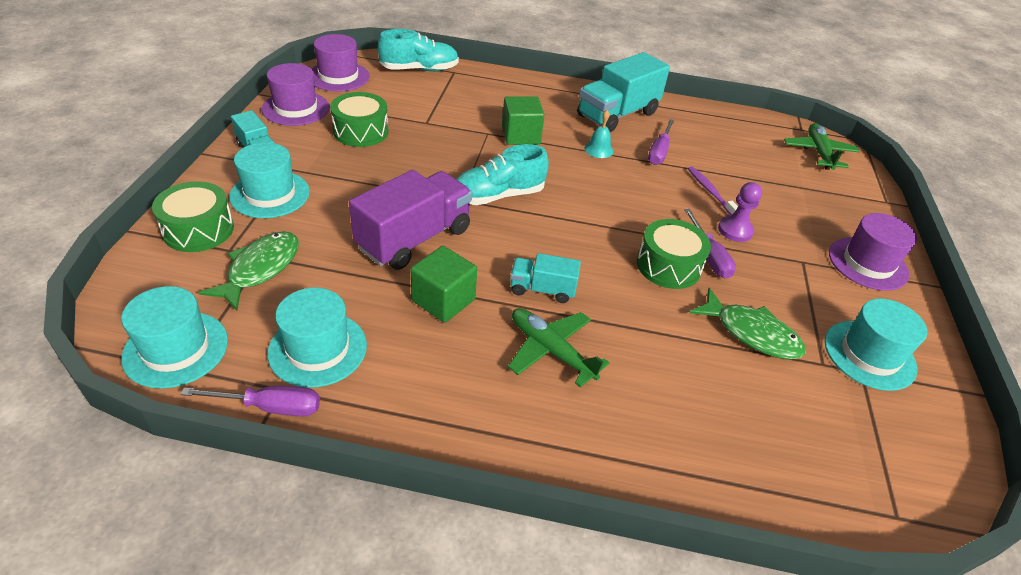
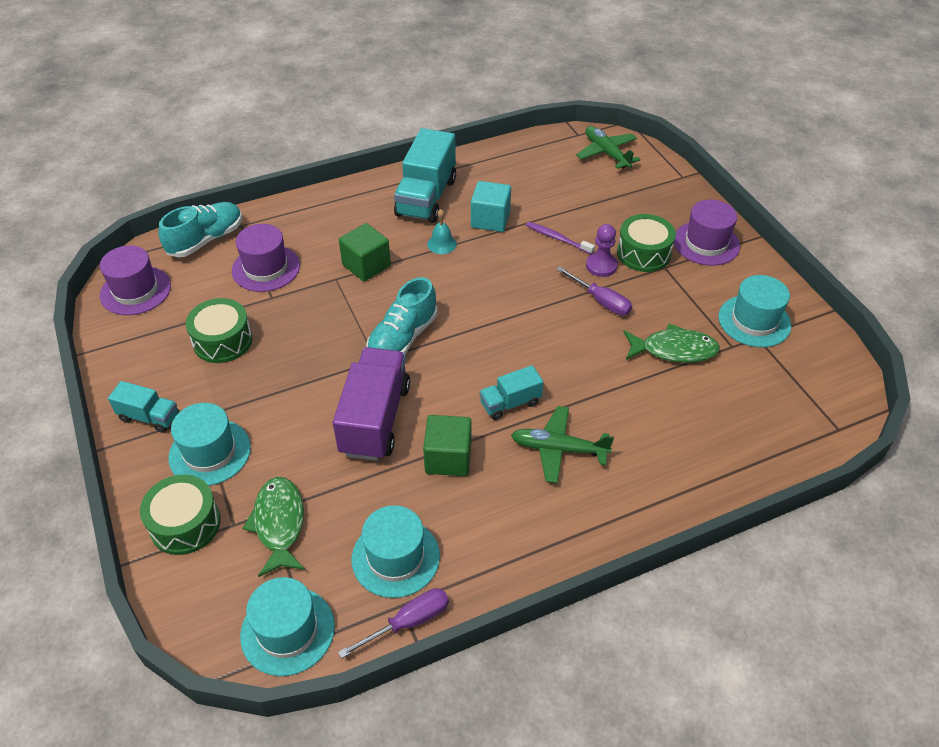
camera: 30 degrees left, 5 degrees up
(296, 108) = (133, 350): purple hat -> purple hat (266, 268)
(659, 152) = (490, 220): purple screwdriver -> turquoise cube
(668, 266) = (580, 327): green drum -> green drum (643, 253)

